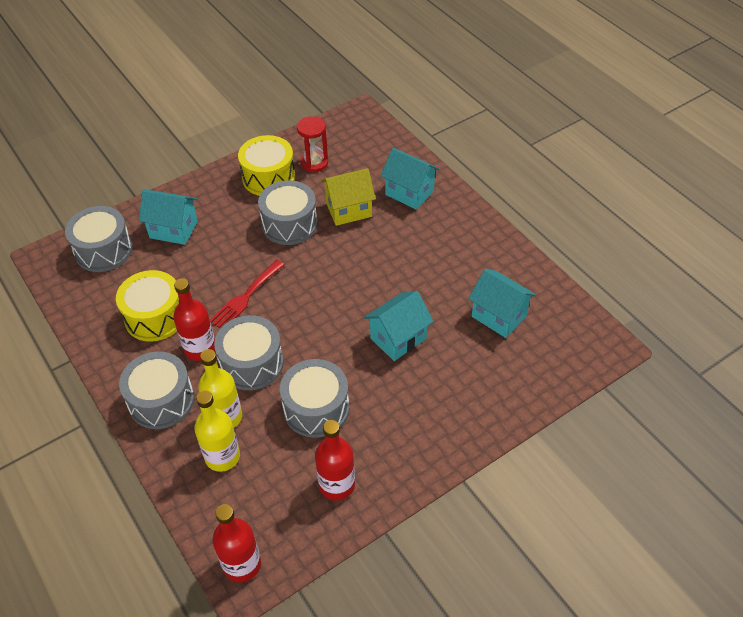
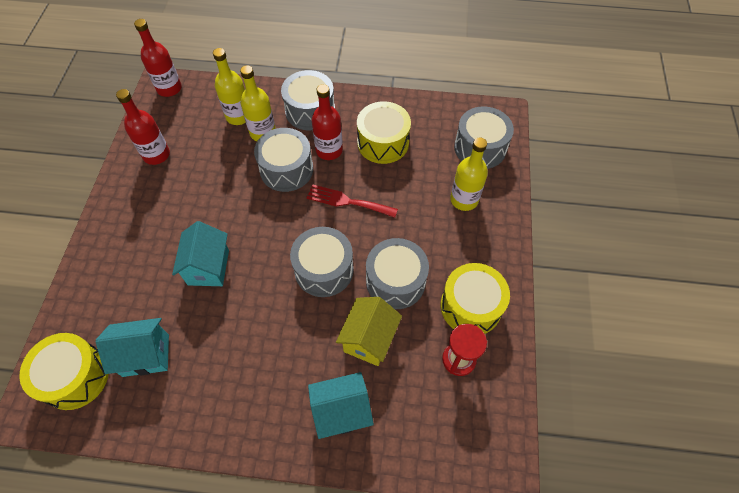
camera: 130 degrees right, 10 degrees up
(173, 230) = (464, 200): turquoise house -> yellow bottle
(245, 297) = (347, 201): red fork -> red fork turned 60 degrees counterclockwise
(316, 408) = (214, 180): grey drum -> grey drum (324, 270)
(560, 342) = (75, 376): none -> yellow drum

